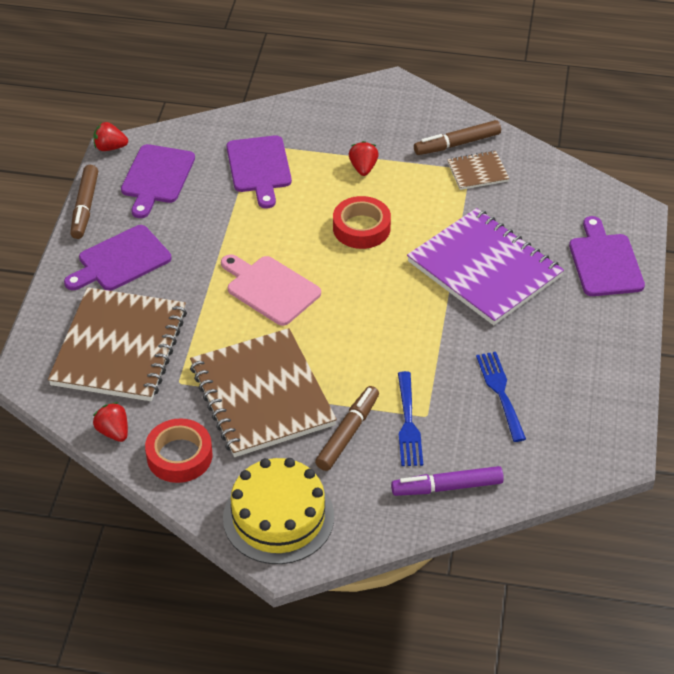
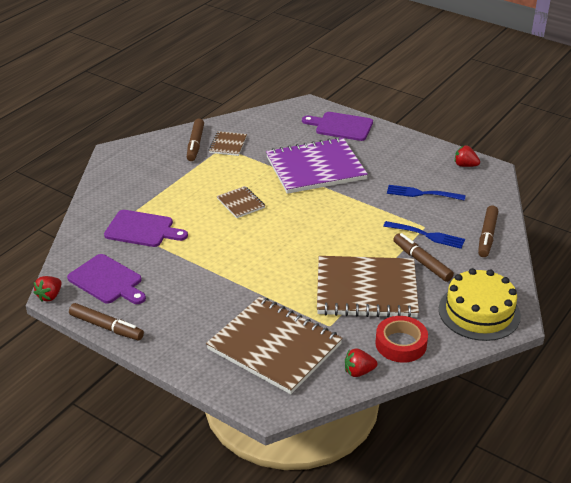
camera: 65 degrees left, 10 degrees down
(121, 260) = (182, 323): purple cutting board -> none
(270, 289) = (268, 258): pink cutting board -> none
(361, 228) = (241, 203): red tape -> brown notebook
(363, 168) = (184, 186): red strawberry -> red strawberry (465, 165)
(447, 487) = (487, 236): purple marker -> brown marker

